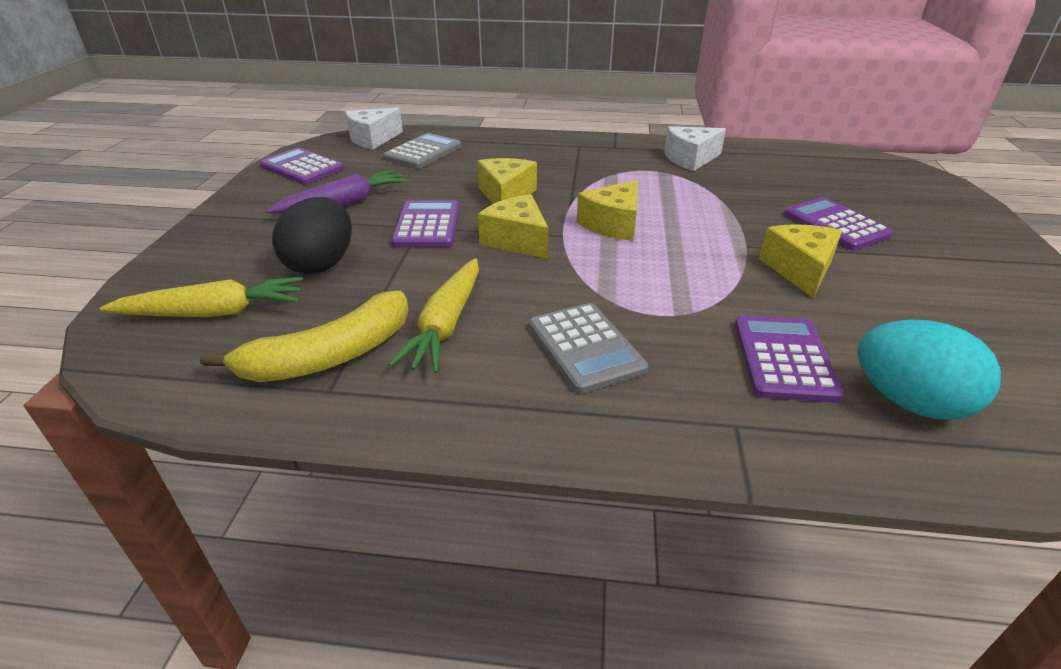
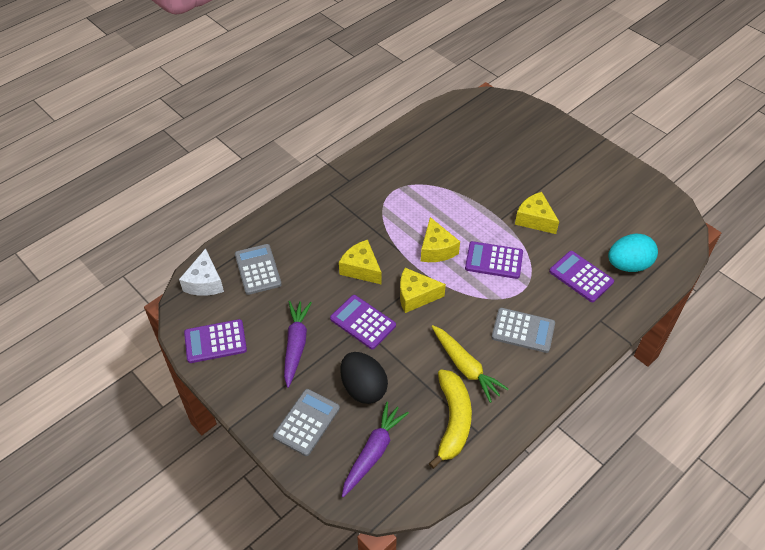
camera: 50 degrees left, 15 degrees up
(214, 312) = (373, 452): yellow carrot -> purple carrot
(230, 250) = (307, 422): none -> grey calculator
(690, 159) = (399, 163): white cheese -> none
(835, 225) = (514, 174): purple calculator -> purple calculator (494, 260)

